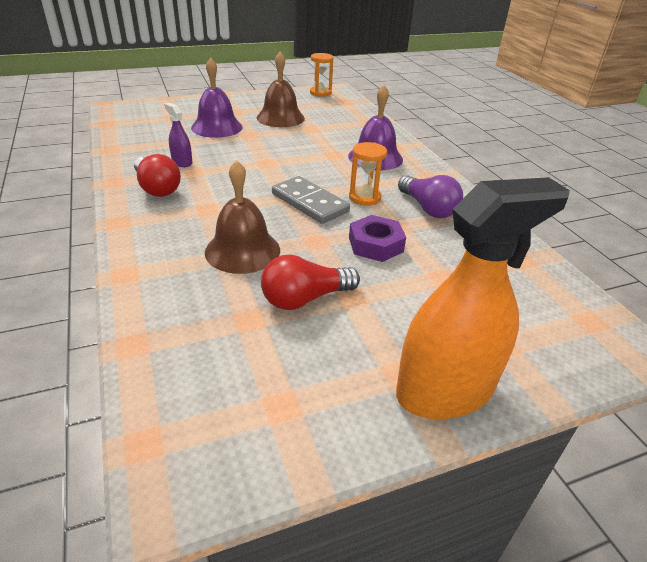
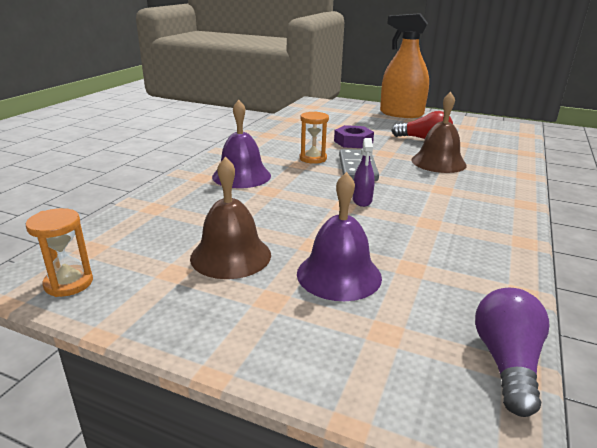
camera: 135 degrees left, 10 degrees down
(157, 188) = (478, 218): red light bulb -> none
(182, 162) = (433, 237): purple spray bottle -> purple spray bottle (362, 200)
(428, 208) = (286, 143): purple light bulb -> purple light bulb (506, 362)

